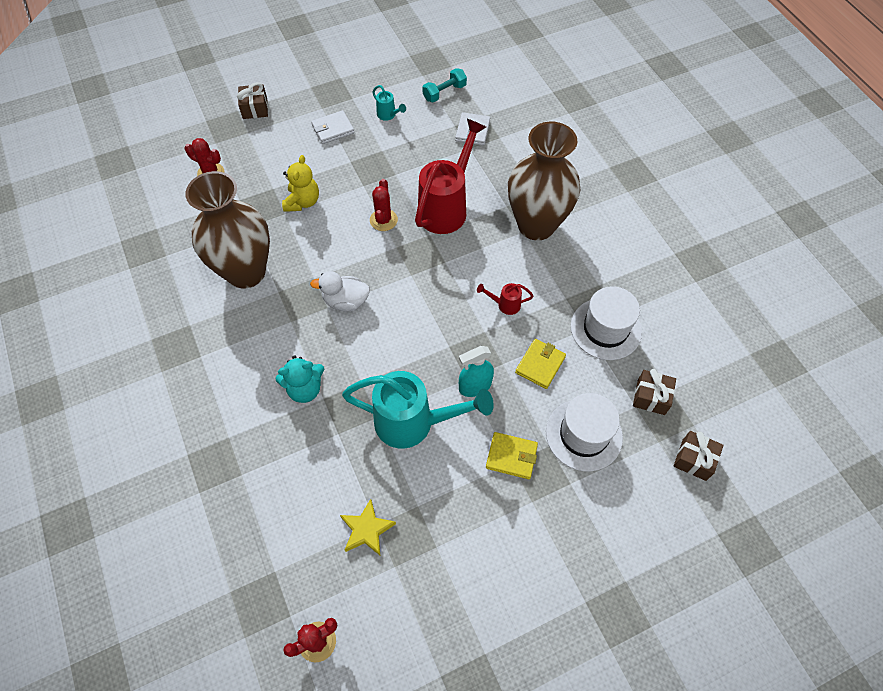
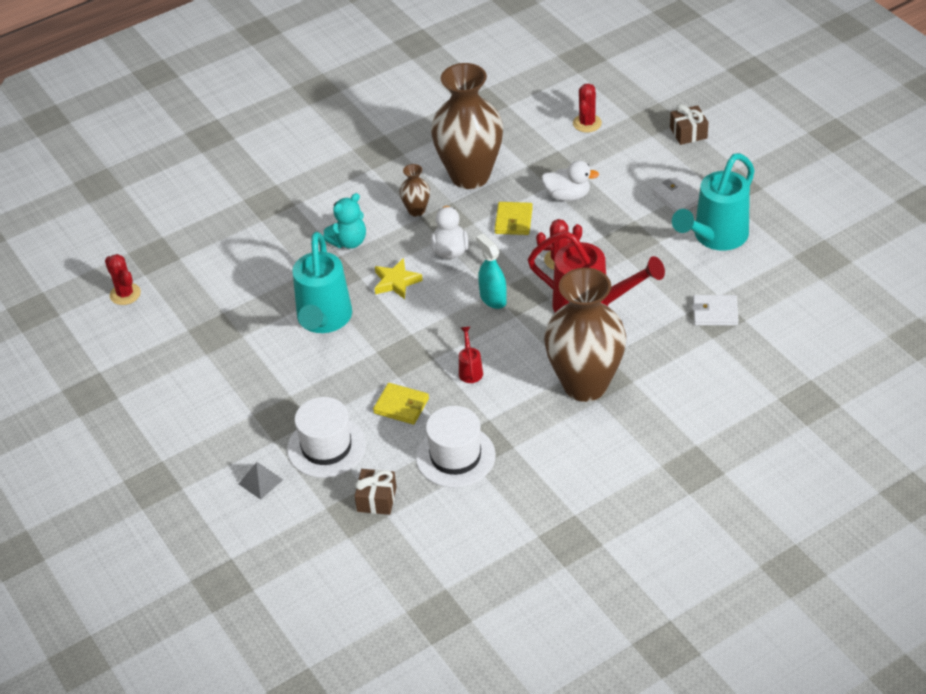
camera: 85 degrees right, 15 degrees down
(279, 323) = (416, 210): none -> brown vase
(302, 202) = (567, 195): yellow teddy bear -> white duck
(305, 389) = (348, 242): turquoise teddy bear -> turquoise teddy bear turned 105 degrees counterclockwise
(367, 530) = (218, 307): yellow star -> yellow star (396, 282)
(388, 115) = (715, 238): turquoise watering can -> turquoise watering can, size x2.35
(444, 92) = (770, 279): turquoise dumbbell -> none
(475, 386) = (369, 359): turquoise spray bottle -> turquoise spray bottle (493, 298)
(511, 456) = (297, 394): yellow wallet -> yellow wallet (513, 221)
(622, 500) = (260, 481): none -> grey pyramid
(694, 459) = (309, 538): brown gift -> none

